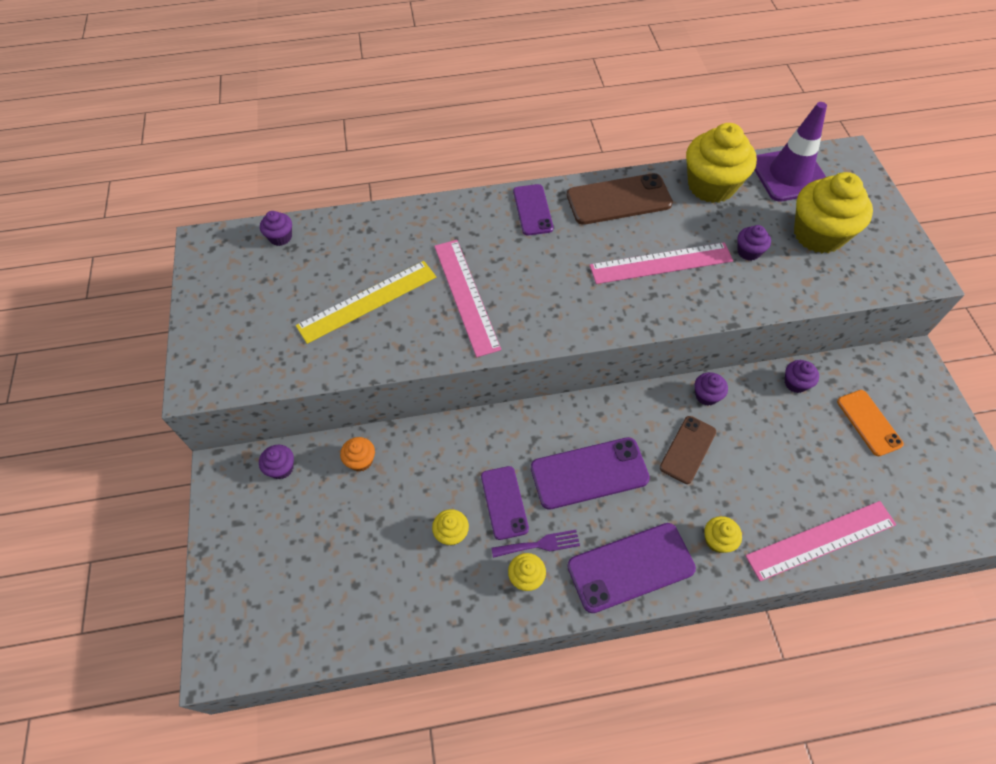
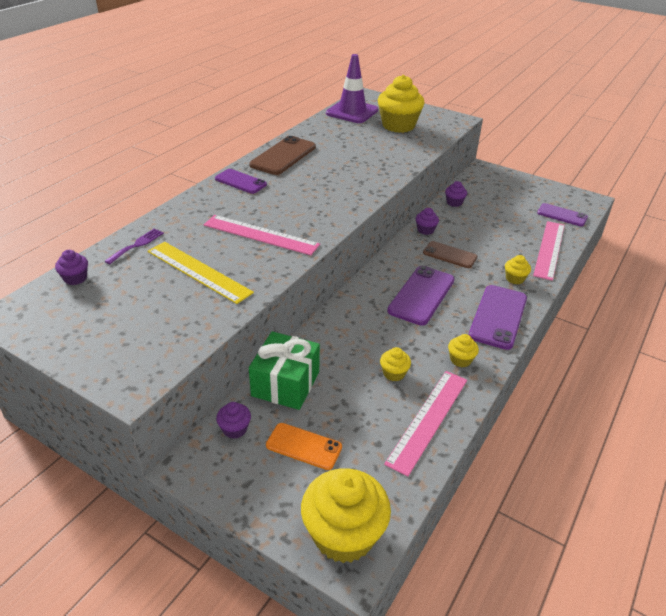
camera: 50 degrees left, 20 degrees down
(361, 460) = (285, 384): orange cupcake -> green gift
(367, 301) = (198, 271): yellow ruler -> yellow ruler turned 60 degrees counterclockwise
(504, 502) = (400, 338): purple phone -> purple phone (562, 215)
(540, 544) = (445, 341): purple fork -> purple fork (137, 245)
(661, 263) = (345, 168): pink ruler -> pink ruler (428, 419)
(687, 449) = (449, 255): brown phone -> brown phone turned 45 degrees counterclockwise
(711, 186) = (322, 131): yellow cupcake -> yellow cupcake (344, 535)
(748, 252) = (379, 145): purple cupcake -> none
(869, 422) = (502, 198): orange phone -> orange phone (304, 446)

